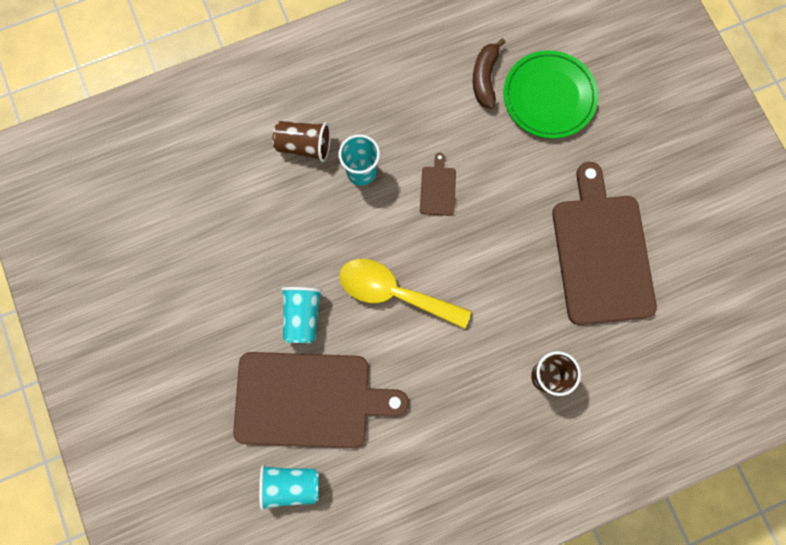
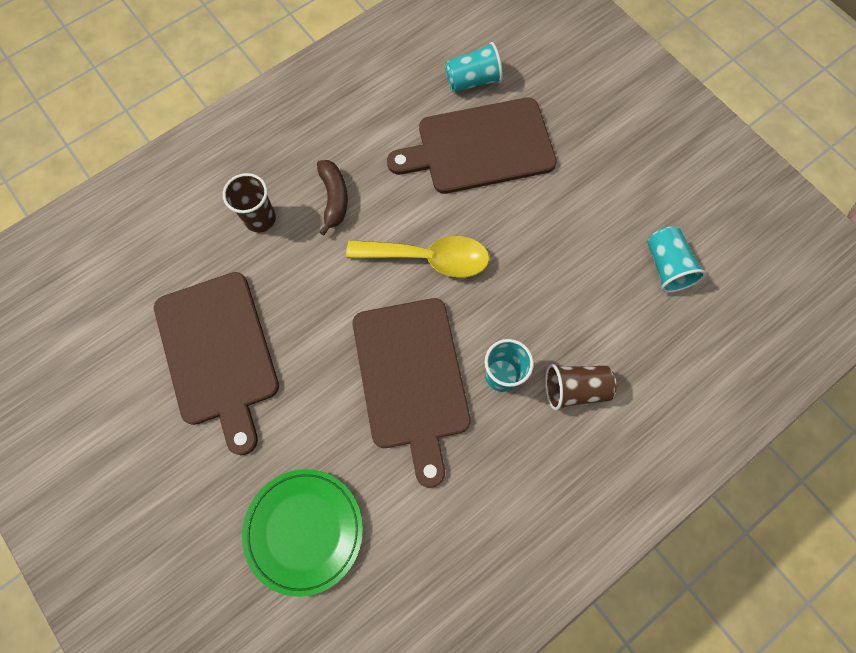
camera: 165 degrees right, 5 degrees down
(302, 316) = (511, 214): turquoise cup -> turquoise cup (666, 266)
(438, 188) = (411, 378): brown cutting board -> brown cutting board, size x2.48
(485, 78) = (388, 535): brown banana -> brown banana (334, 199)

